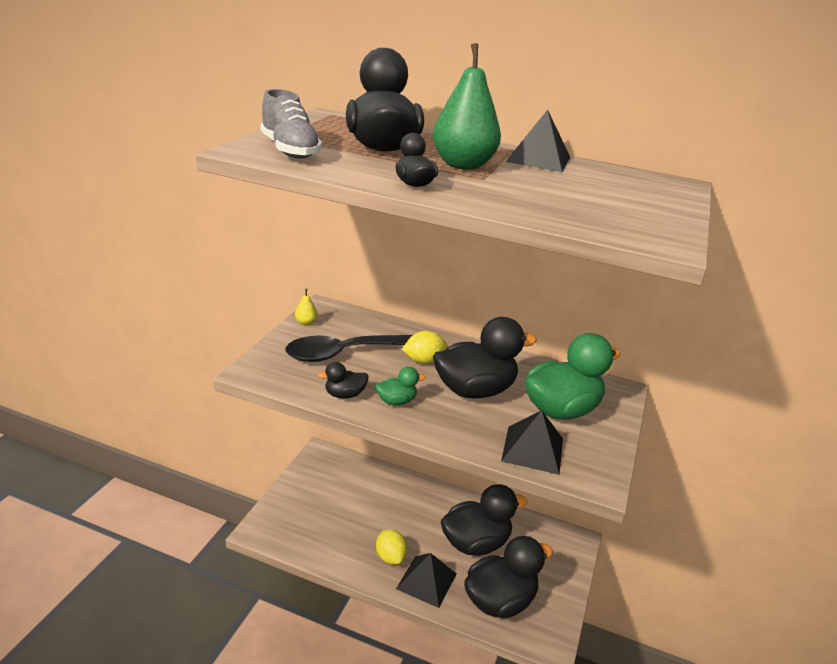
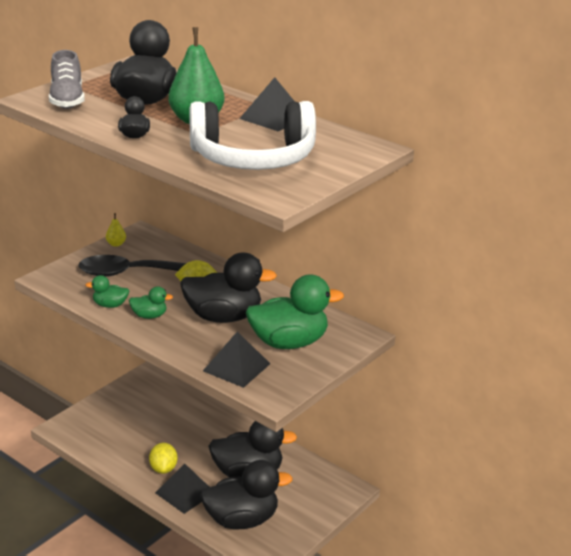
camera: 20 degrees right, 0 degrees up
(344, 395) = (110, 305): black duck -> green duck
(575, 200) = (253, 158): none -> white headphones

